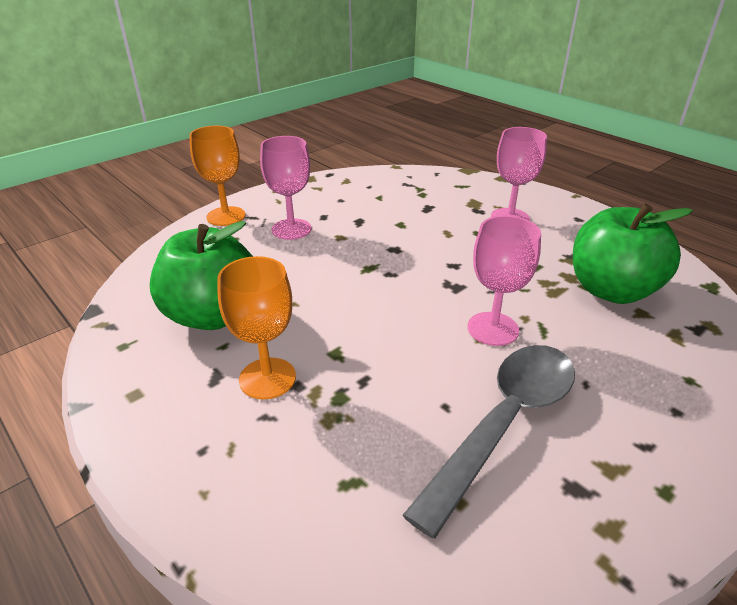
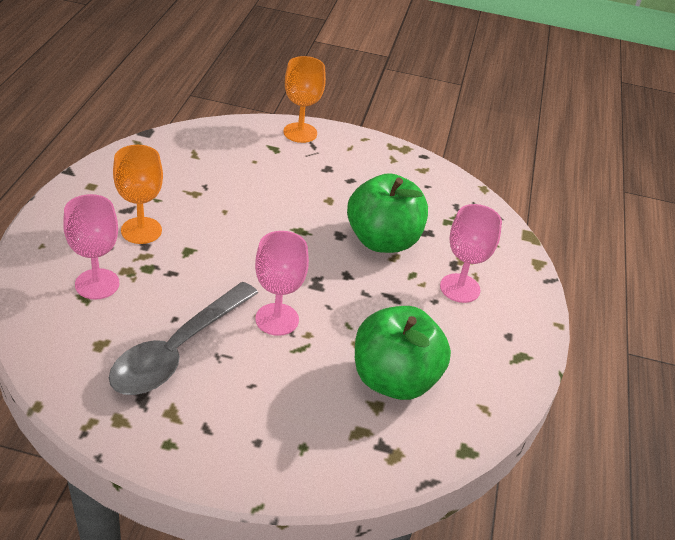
camera: 50 degrees right, 5 degrees up
(213, 315) = (181, 181): green apple -> green apple (383, 240)
(291, 229) = (314, 171): pink goblet -> pink goblet (97, 284)
(504, 423) = (178, 350): grey spoon -> grey spoon turned 120 degrees clockwise

